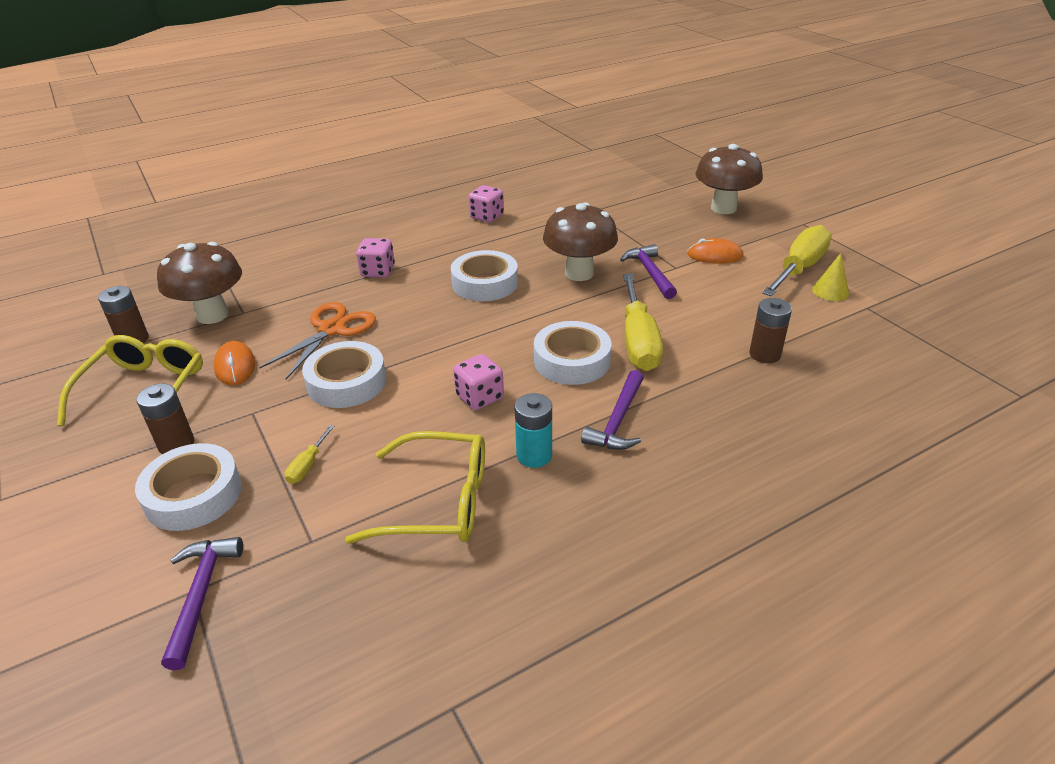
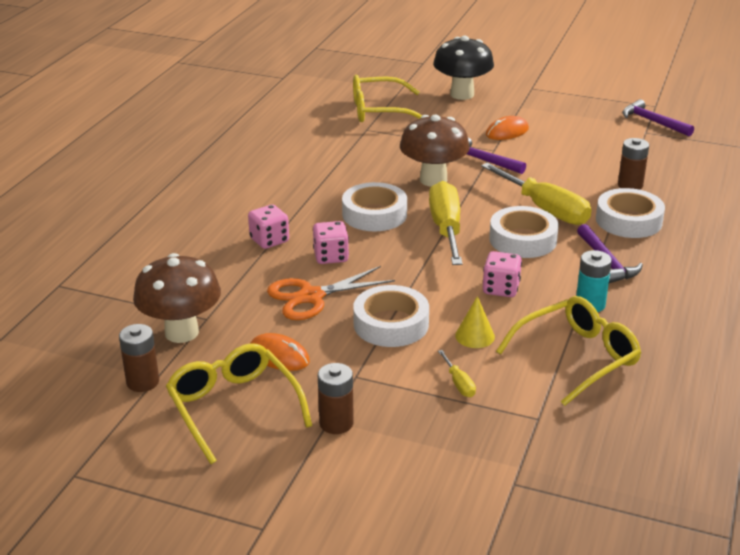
camera: 40 degrees left, 5 degrees down
(193, 495) = (411, 441): white tape -> white tape (628, 220)
(201, 595) = (523, 481): purple hammer -> purple hammer (653, 122)
(332, 329) = (311, 296): orange scissors -> orange scissors turned 105 degrees counterclockwise
(487, 216) = (287, 163): pink dice -> pink dice (331, 256)
(627, 199) = (380, 111): none -> yellow glasses
(723, 208) = (462, 94): brown mushroom -> black mushroom
(799, 269) = (573, 121): yellow screwdriver -> yellow screwdriver (446, 229)
(830, 291) = (611, 130): yellow cone -> yellow cone (475, 336)

